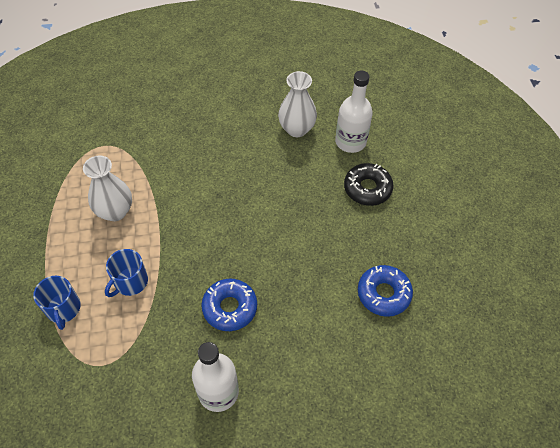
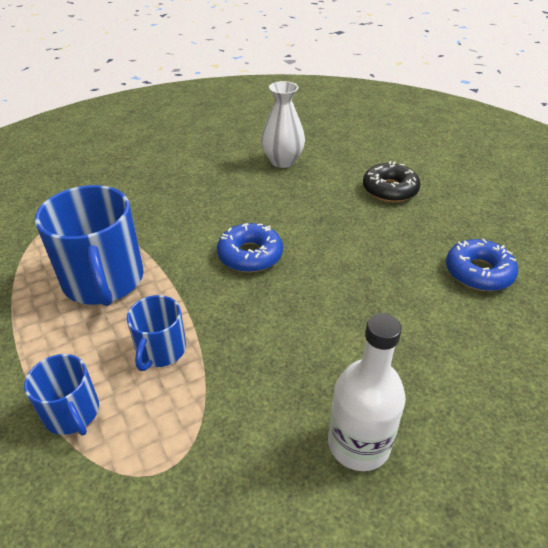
camera: 20 degrees left, 15 degrees down
(115, 211) = (104, 281): white vase -> blue mug
(230, 308) = (312, 339): blue donut -> blue donut (250, 255)
(350, 142) = (345, 159): white bottle -> none

